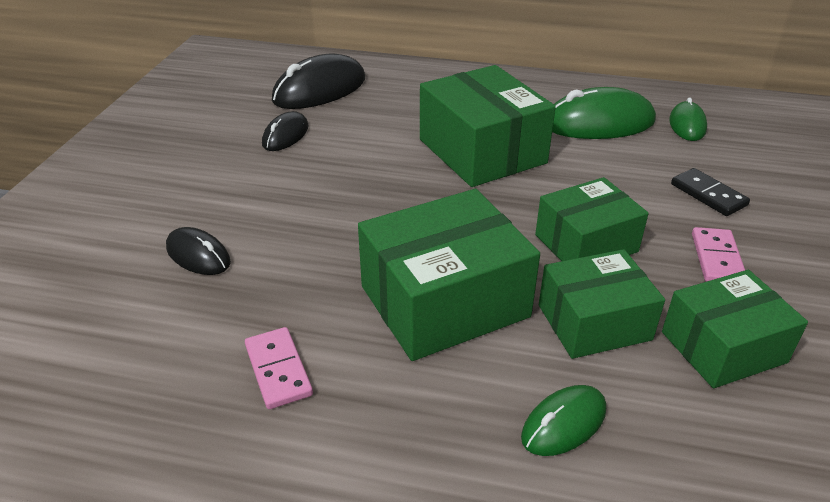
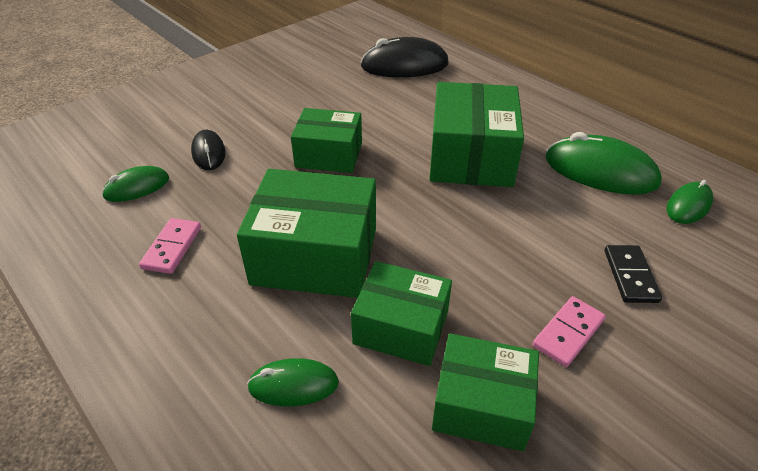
camera: 35 degrees right, 5 degrees up
(149, 330) = (137, 187): none -> green mouse
(285, 135) = (345, 91): black mouse -> none
(586, 243) = (468, 265): green box -> green box (329, 155)

